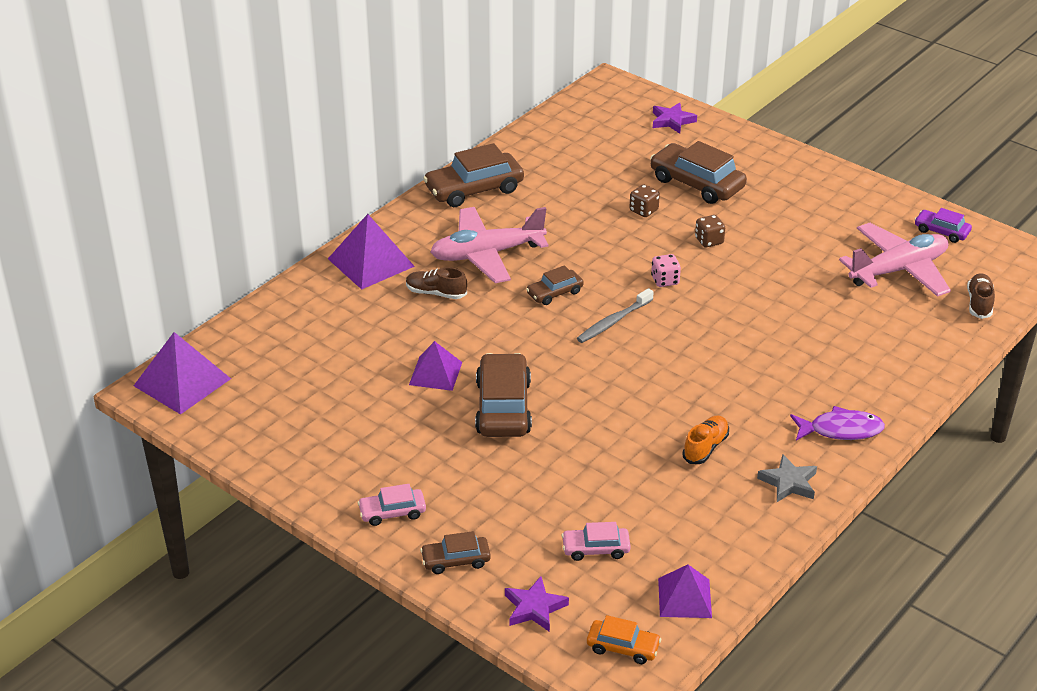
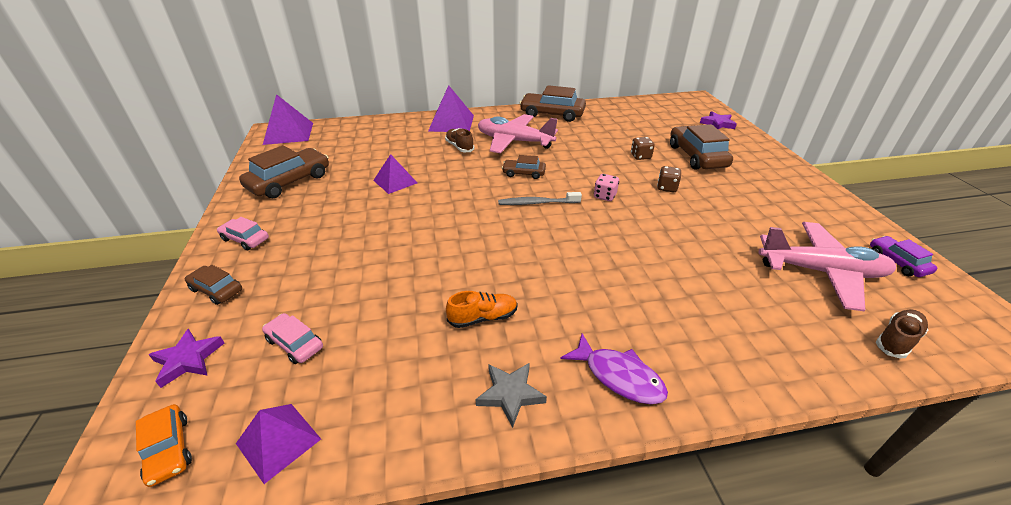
camera: 40 degrees right, 0 degrees up
(503, 407) = (398, 216): brown car -> brown car (289, 181)

